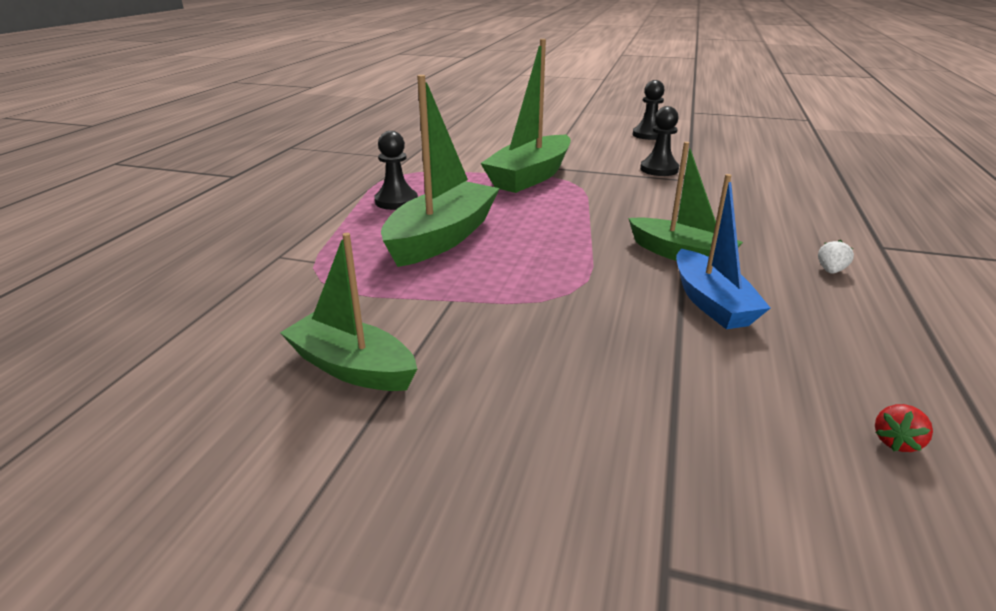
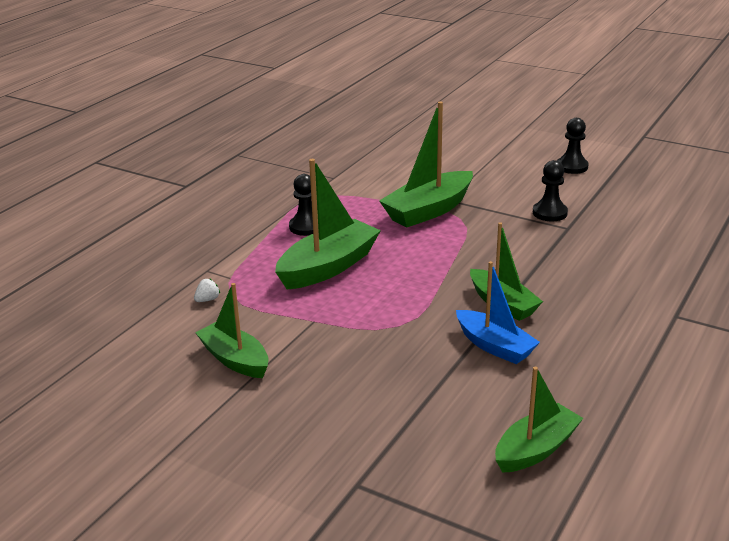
camera: 15 degrees right, 0 degrees up
(711, 303) = (494, 346): blue boat -> blue boat turned 45 degrees counterclockwise
(830, 271) = (610, 332): white strawberry -> white strawberry (207, 300)
(896, 442) = (536, 449): red strawberry -> green boat

